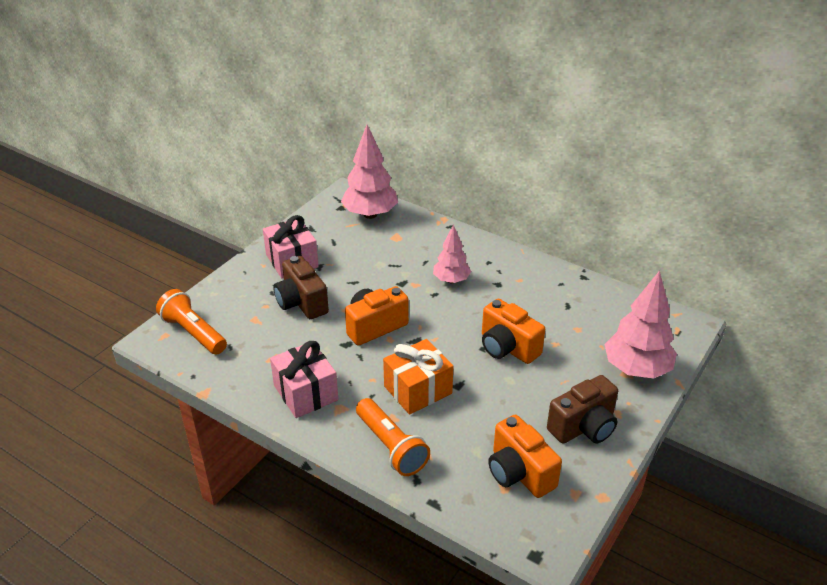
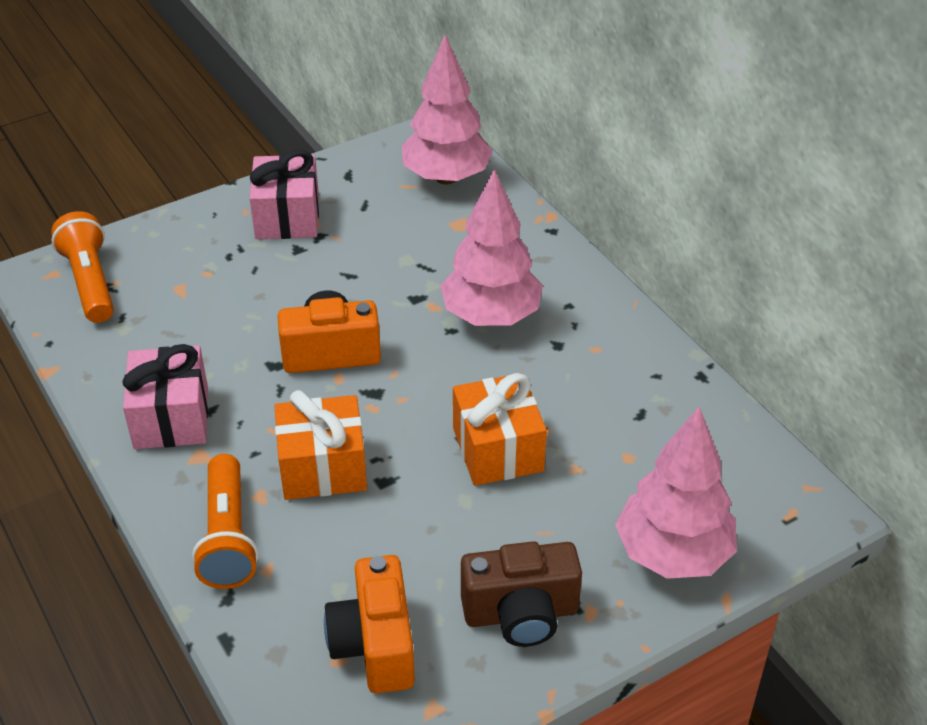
camera: 25 degrees right, 5 degrees up
(301, 303) = (257, 284): brown camera -> none
(451, 280) = (491, 316): pink tree -> pink tree, size x1.64
(507, 348) = (497, 449): orange camera -> orange gift

